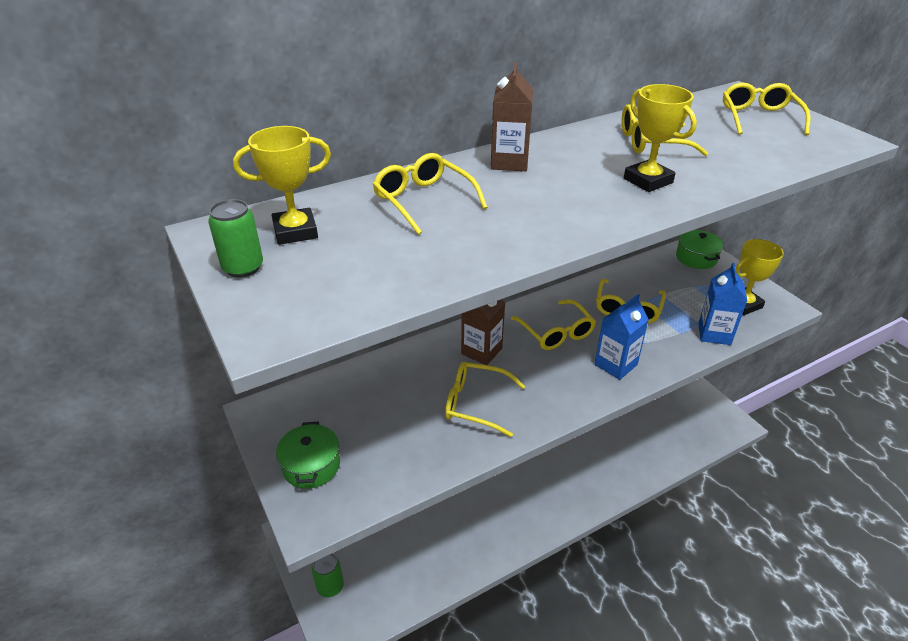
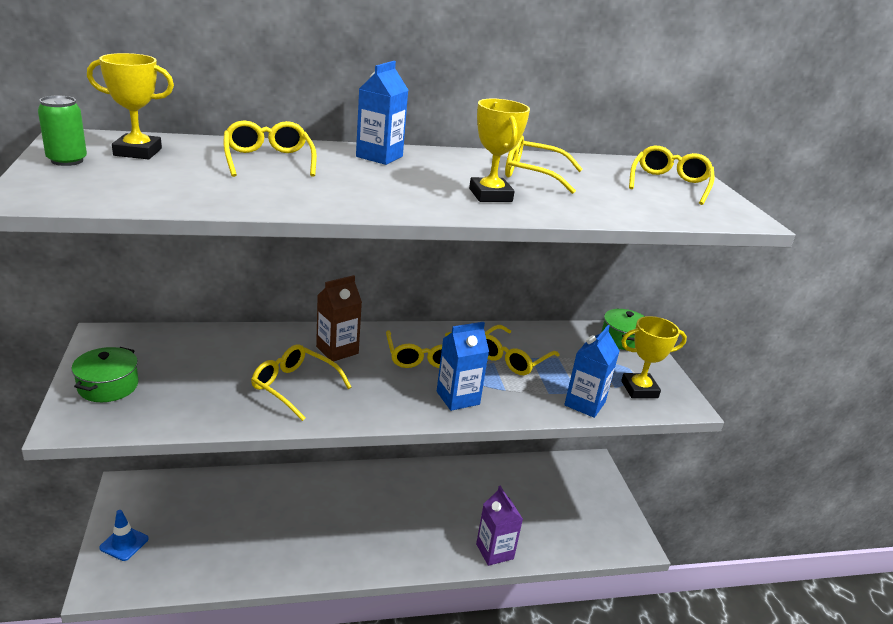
camera: 15 degrees right, 10 degrees down
(330, 586) = (124, 543): green can -> blue traffic cone
(509, 162) = (379, 156): brown carton -> blue carton
(637, 472) = (494, 551): none -> purple carton

